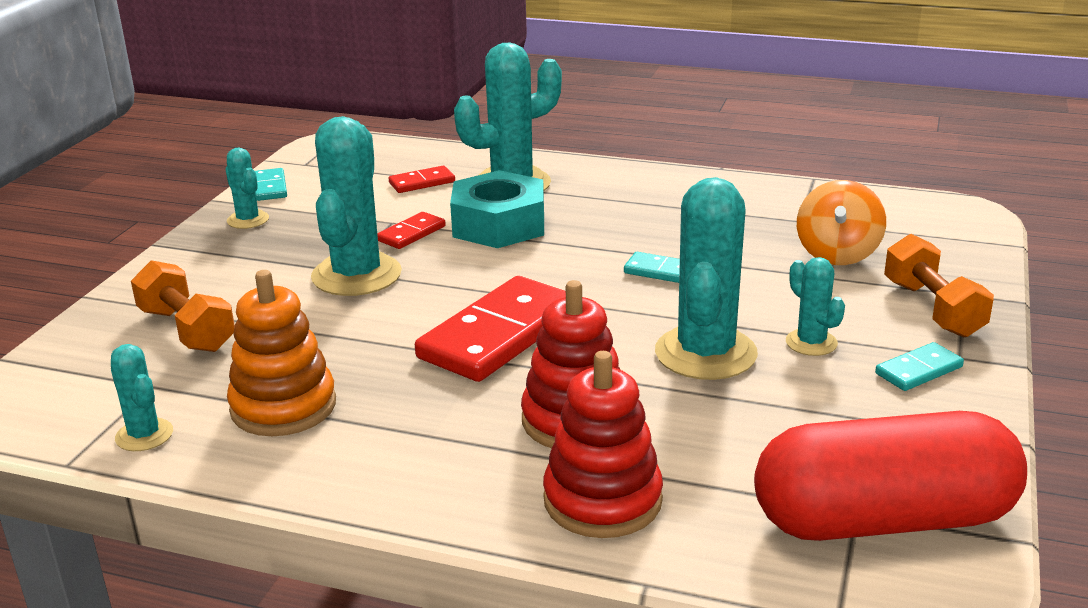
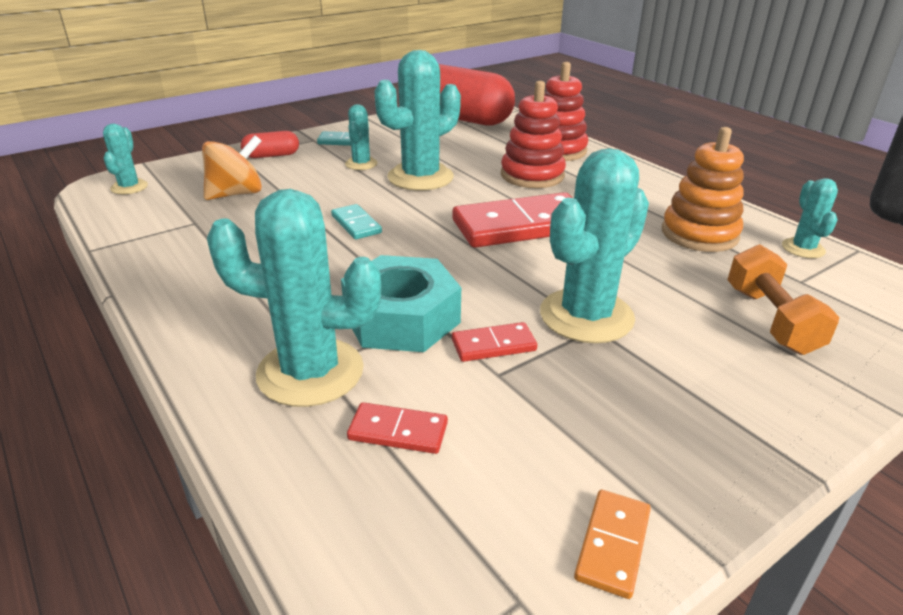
camera: 145 degrees left, 5 degrees up
(248, 220) = (673, 467): turquoise cactus -> turquoise cactus (129, 187)
(270, 187) = (612, 545): turquoise domino -> orange domino
(932, 309) = (271, 155): orange dumbbell -> red capsule

